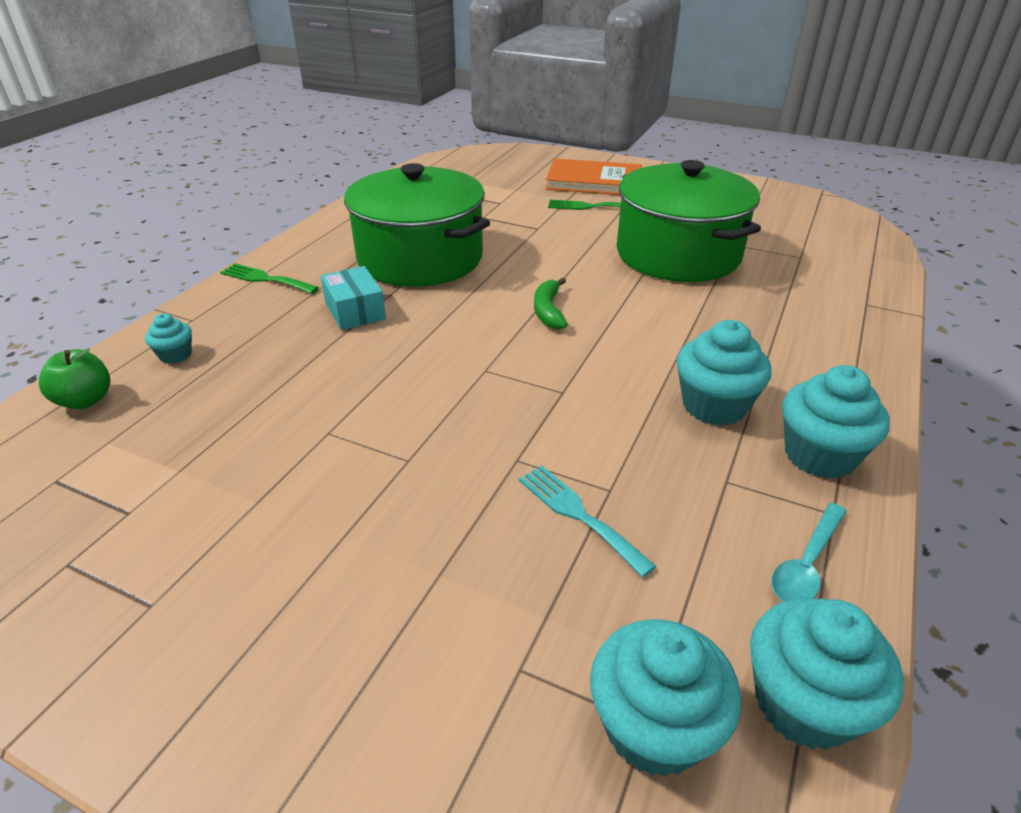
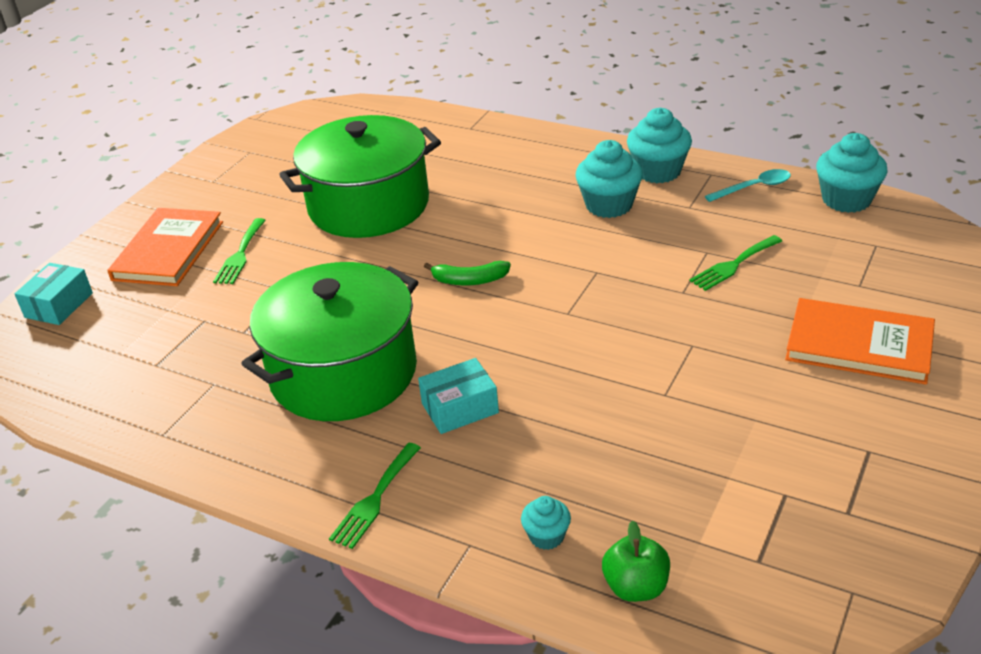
camera: 85 degrees left, 0 degrees up
(366, 637) = (859, 345): none -> orange book
(525, 157) = (59, 305): none -> turquoise box
(578, 514) = (733, 265): turquoise fork -> green fork
(654, 727) = (877, 243): turquoise cupcake -> none
(806, 563) = (754, 187): turquoise spoon -> turquoise spoon turned 60 degrees counterclockwise

